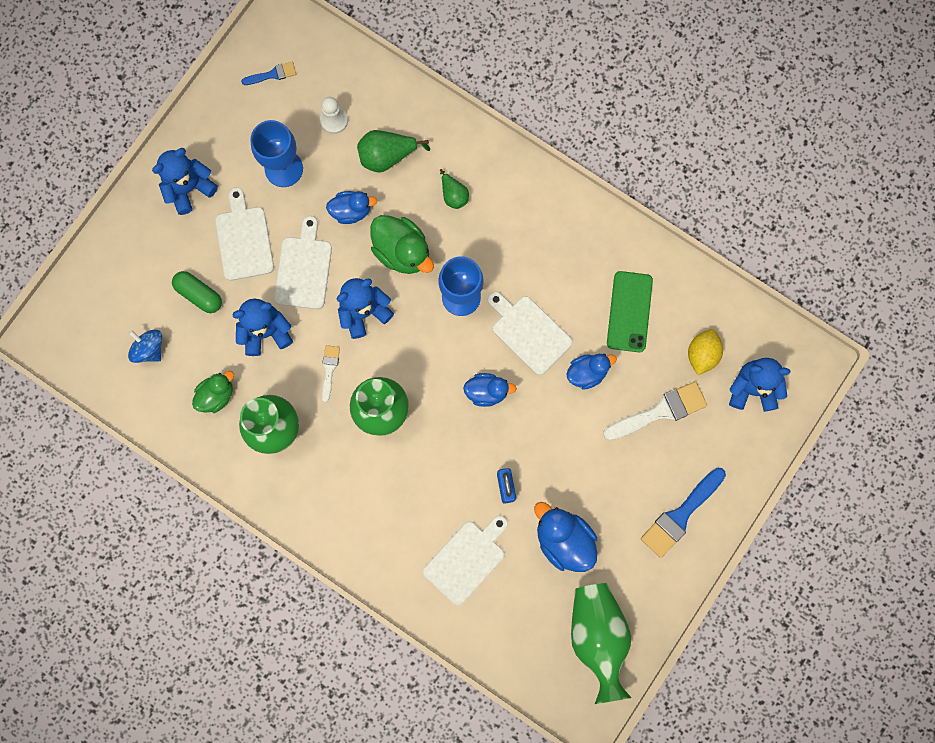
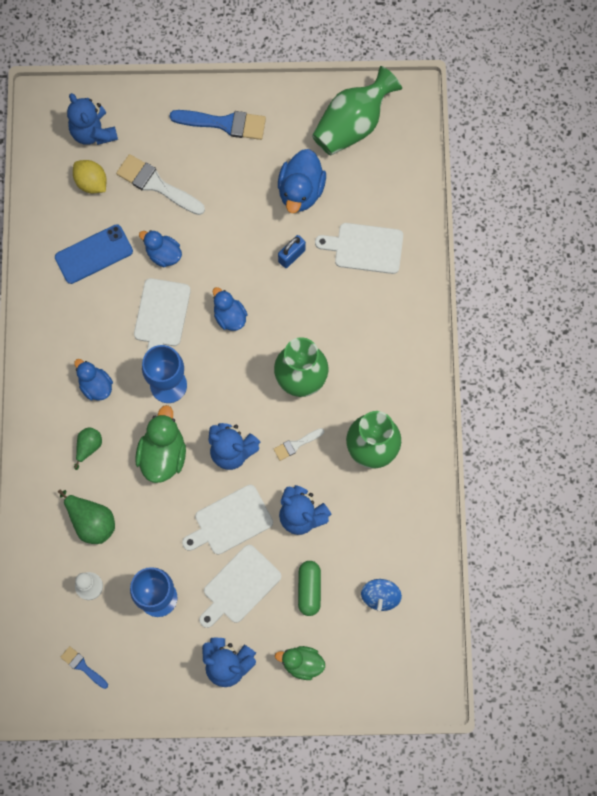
camera: 125 degrees left, 5 degrees down
(216, 395) = (378, 516): green duck -> green duck (302, 663)
(351, 211) = (157, 518): blue duck -> blue duck (96, 386)
(629, 311) = (94, 254): green phone -> blue phone
(702, 354) = (91, 182): yellow lemon -> yellow lemon turned 60 degrees clockwise

